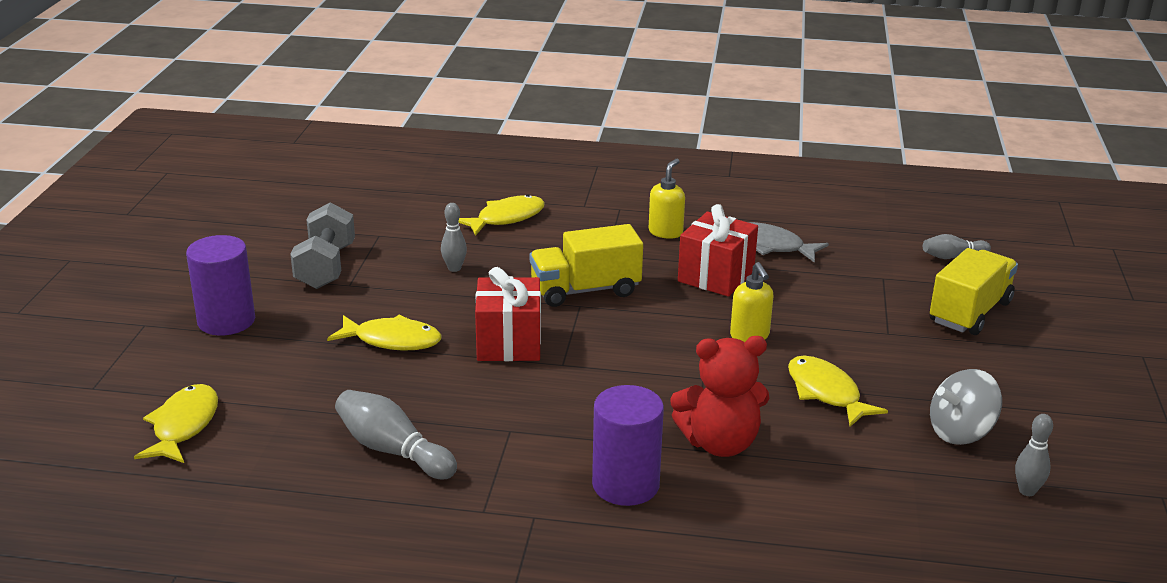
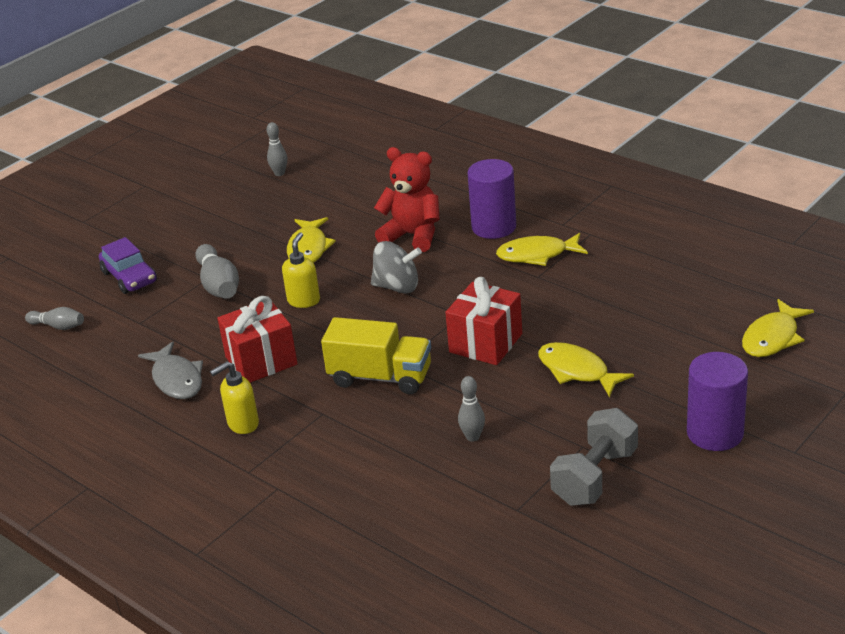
camera: 145 degrees left, 5 degrees up
(393, 450) = (626, 282): grey bowling pin -> grey bowling pin (219, 285)
(506, 218) = (370, 493): yellow fish -> yellow fish (537, 255)
(960, 432) = (266, 207): grey spinning top -> grey spinning top (397, 287)
(970, 312) = (129, 277): yellow truck -> purple car

